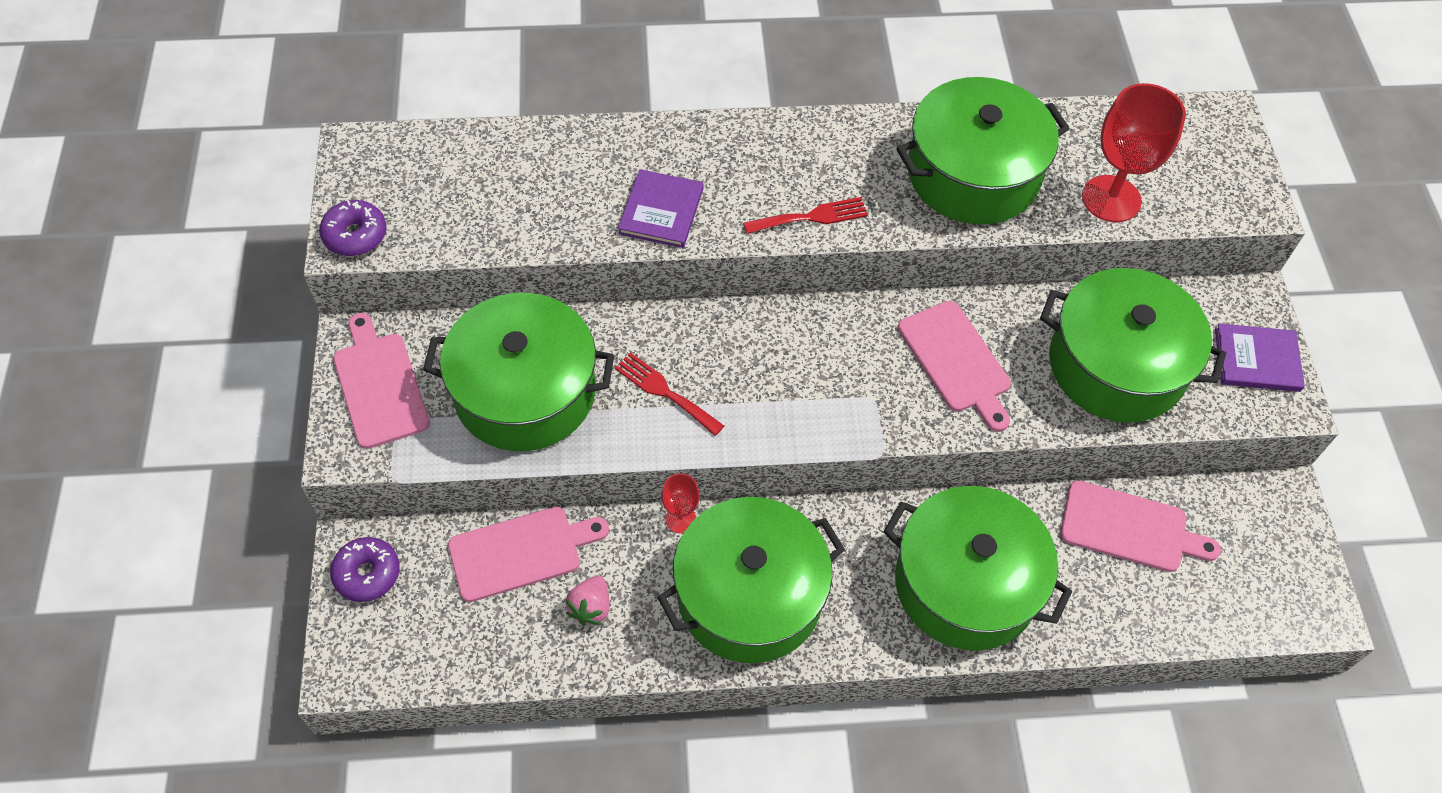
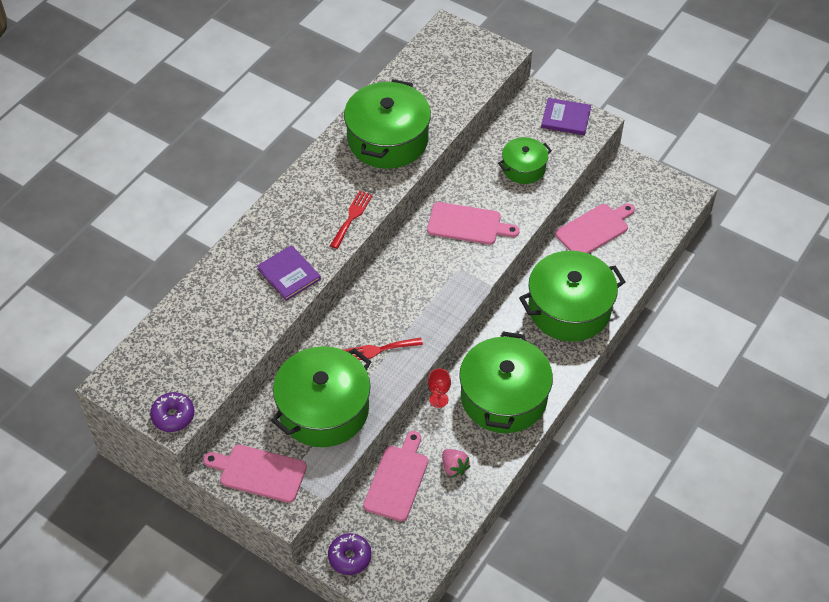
camera: 50 degrees left, 5 degrees down
(1111, 199) = (451, 101): red goblet -> none
(1116, 365) = (523, 168): green pot -> green pot, size x0.55
(1257, 359) = (566, 118): purple book -> purple book turned 60 degrees clockwise

